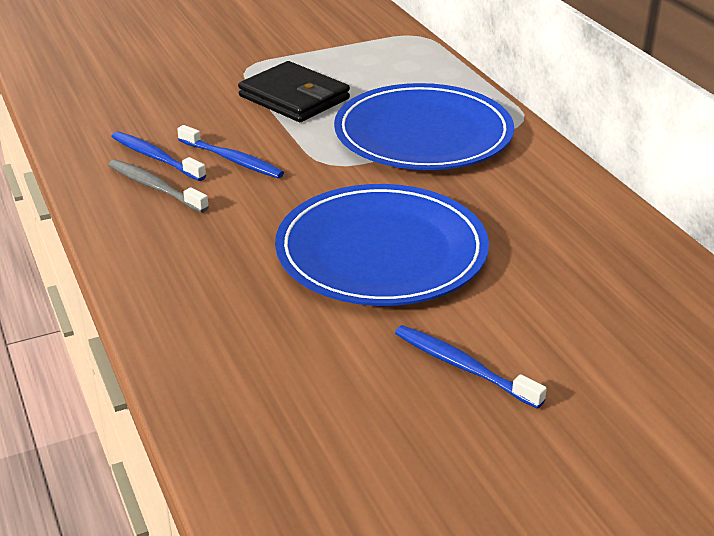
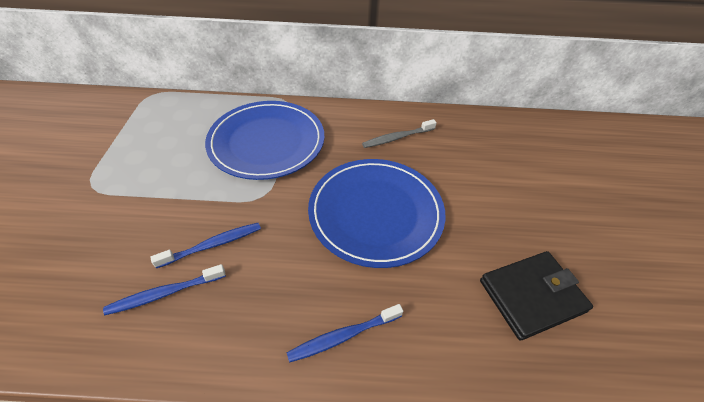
camera: 65 degrees left, 15 degrees up
(155, 187) = (209, 309): grey toothbrush -> grey toothbrush (397, 138)
(294, 97) = (163, 179): black wallet -> black wallet (531, 296)
(463, 367) = (496, 225): blue toothbrush -> blue toothbrush (343, 336)

